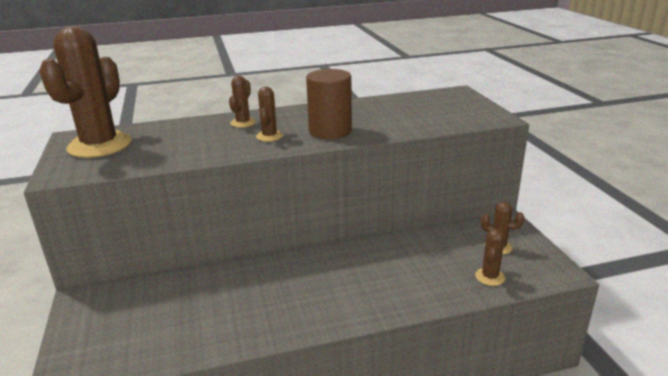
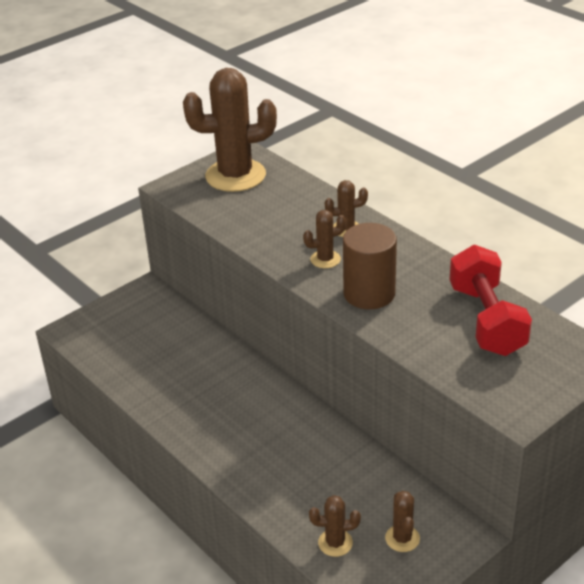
camera: 65 degrees right, 10 degrees up
(398, 107) = (486, 320): none -> red dumbbell

